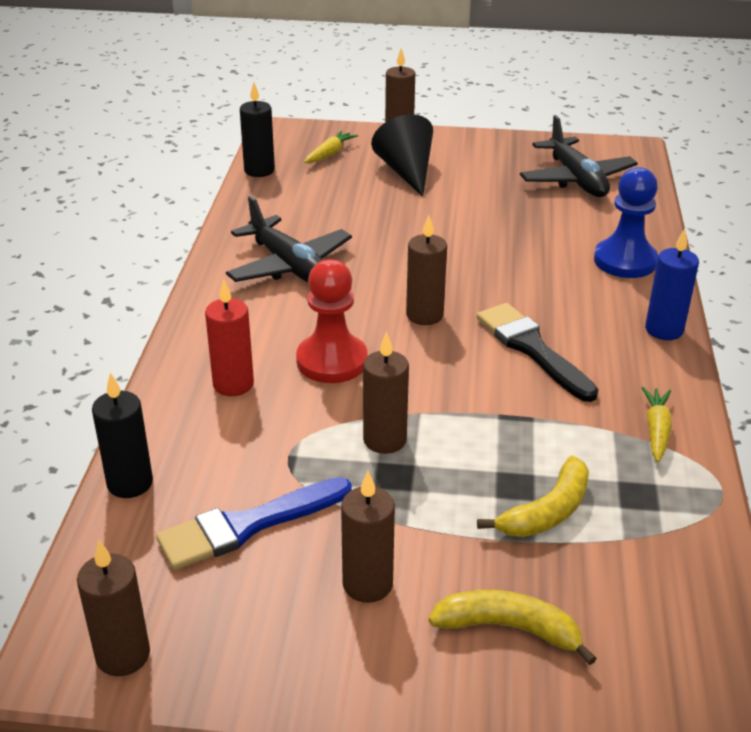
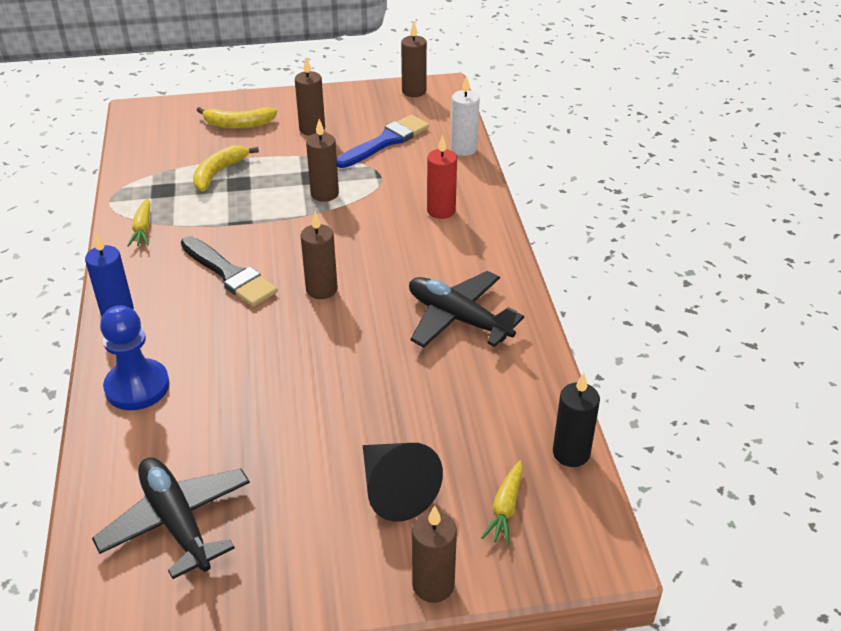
camera: 165 degrees right, 5 degrees up
(130, 483) = (463, 149): black candle -> white candle
(332, 361) = (380, 238): red pawn -> none

